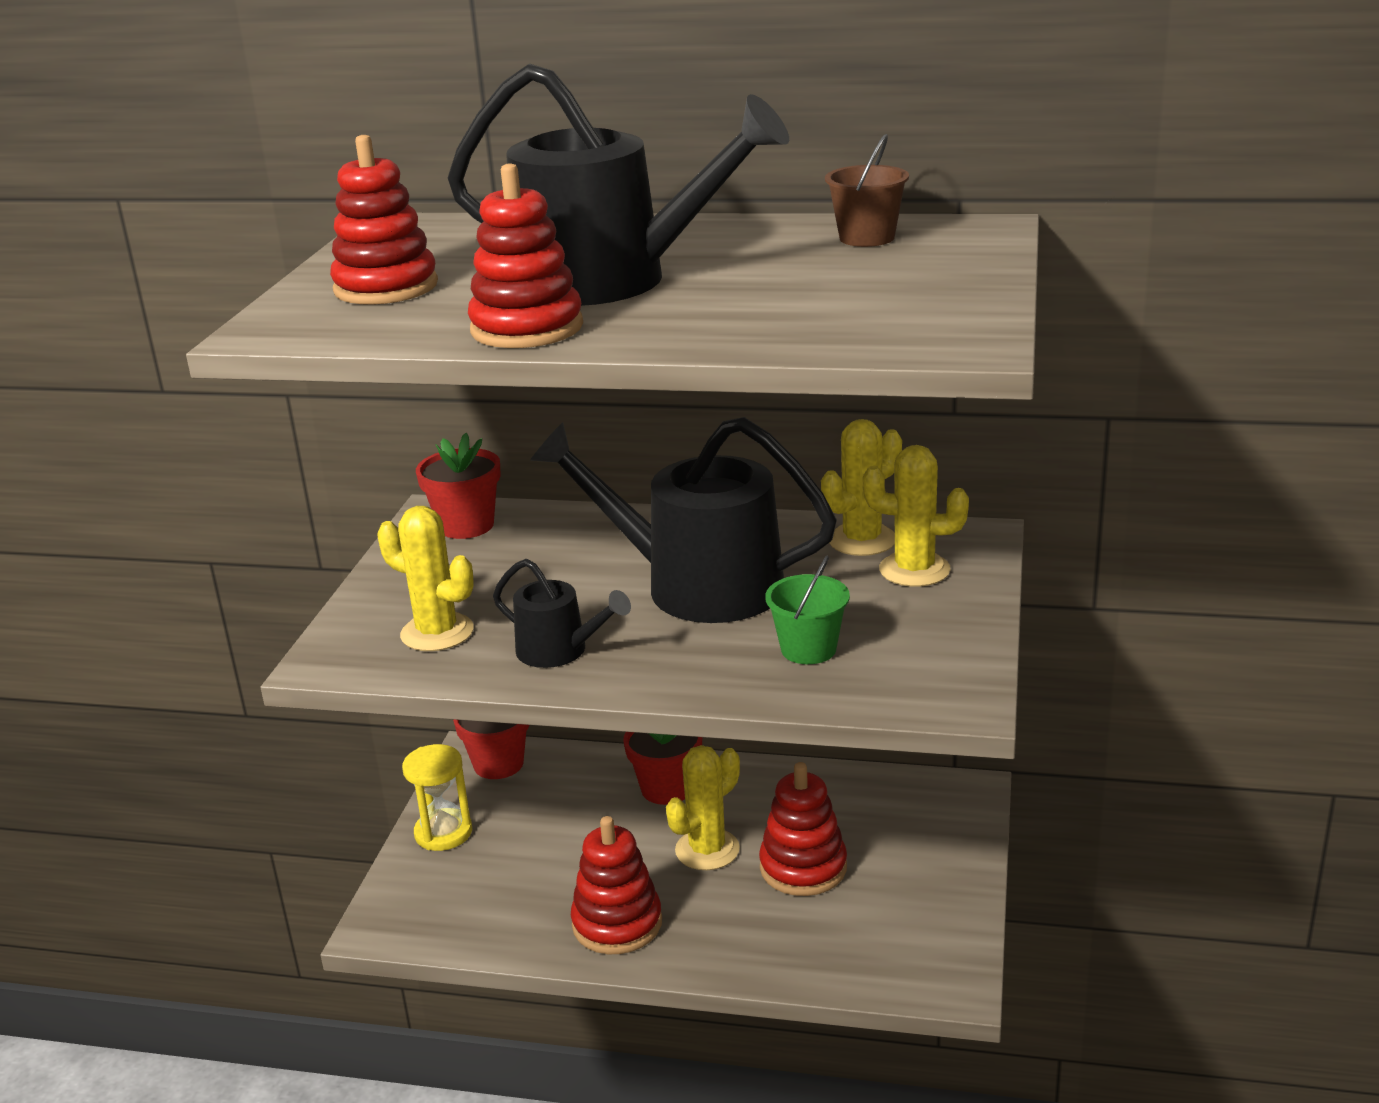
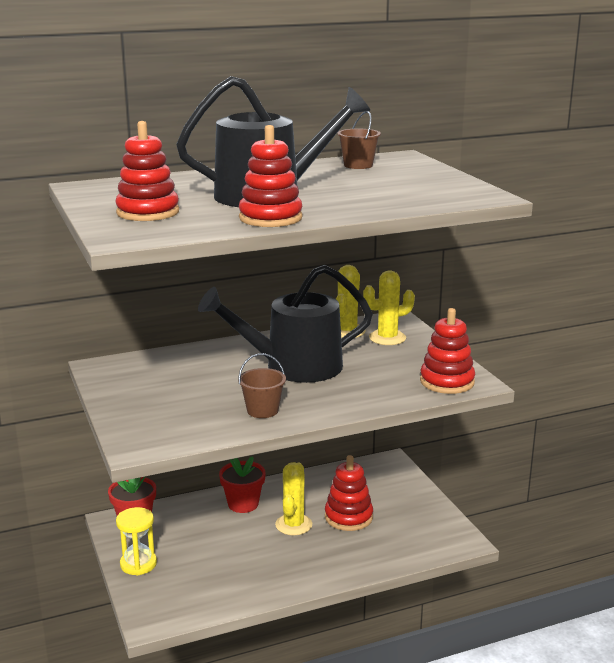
camera: 35 degrees left, 5 degrees down
(437, 633) = (183, 419): yellow cactus -> none
(466, 526) = (126, 368): red flower pot -> none
(559, 651) = (262, 410): black watering can -> brown bucket
(617, 923) = (282, 572): red stacking toy -> red stacking toy (447, 382)
(808, 649) = (383, 380): green bucket -> none

